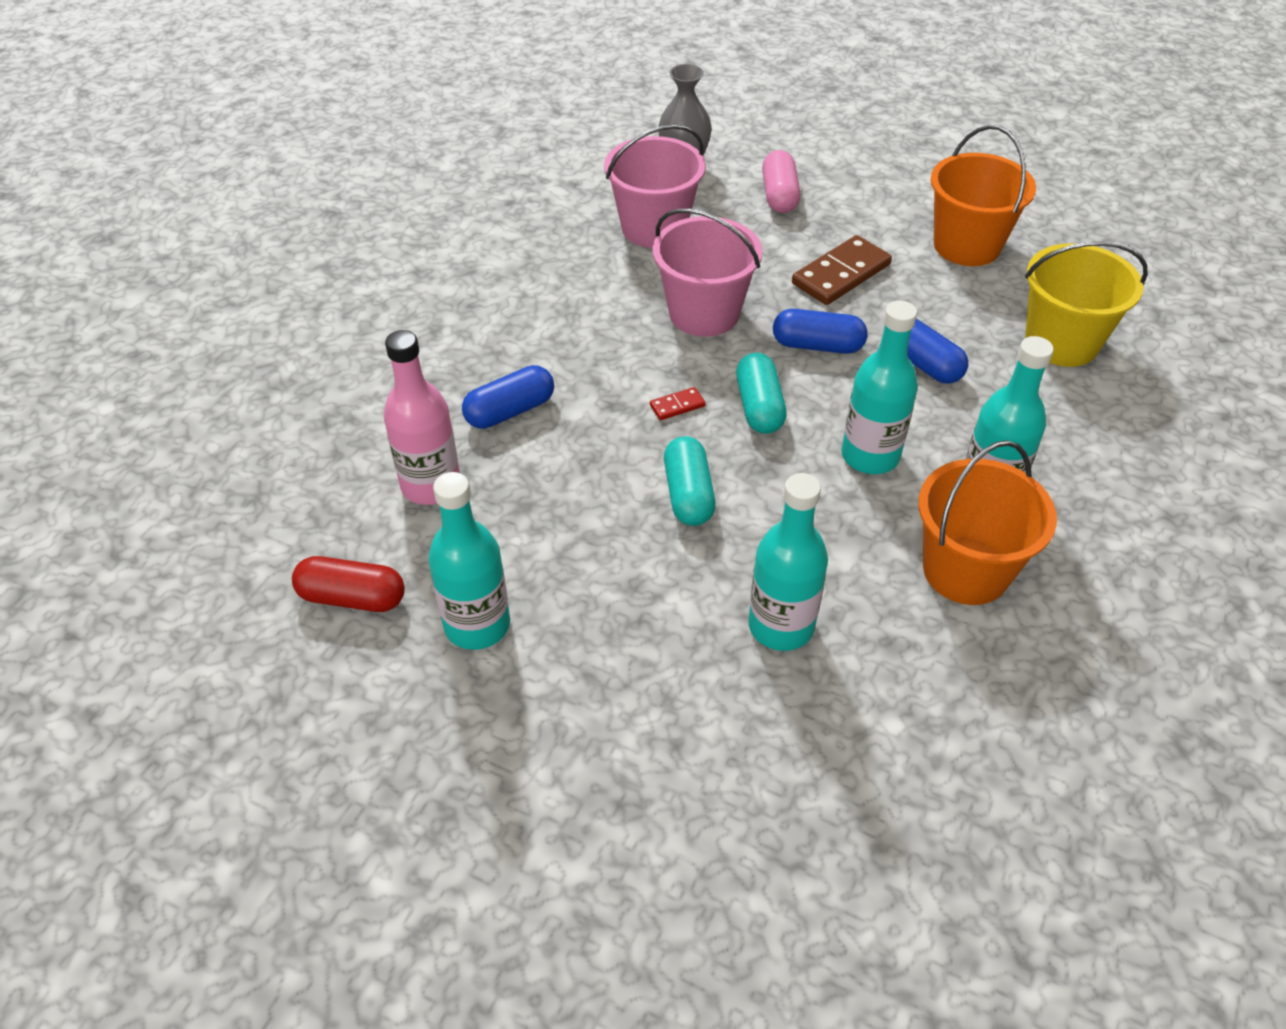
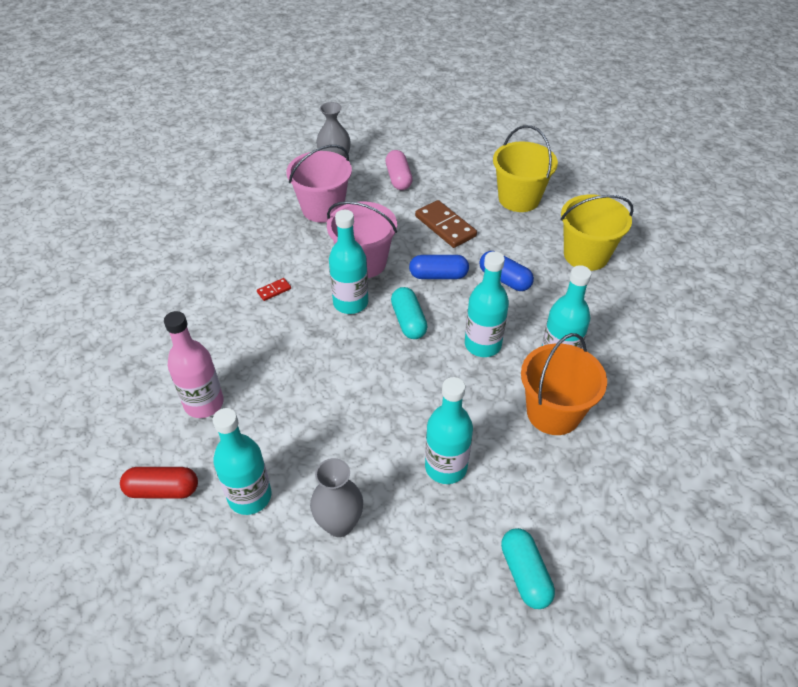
camera: 10 degrees left, 0 degrees up
(510, 411) = (248, 345): blue capsule -> none
(604, 683) = (339, 524): none -> grey vase
(674, 369) = (350, 303): none -> turquoise bottle
(677, 405) = (356, 327): red domino -> red domino (274, 290)
(688, 494) = (373, 386): turquoise capsule -> turquoise capsule (525, 574)
(841, 274) = (445, 226): brown domino -> brown domino turned 75 degrees counterclockwise
(966, 245) = (519, 199): orange bucket -> yellow bucket

